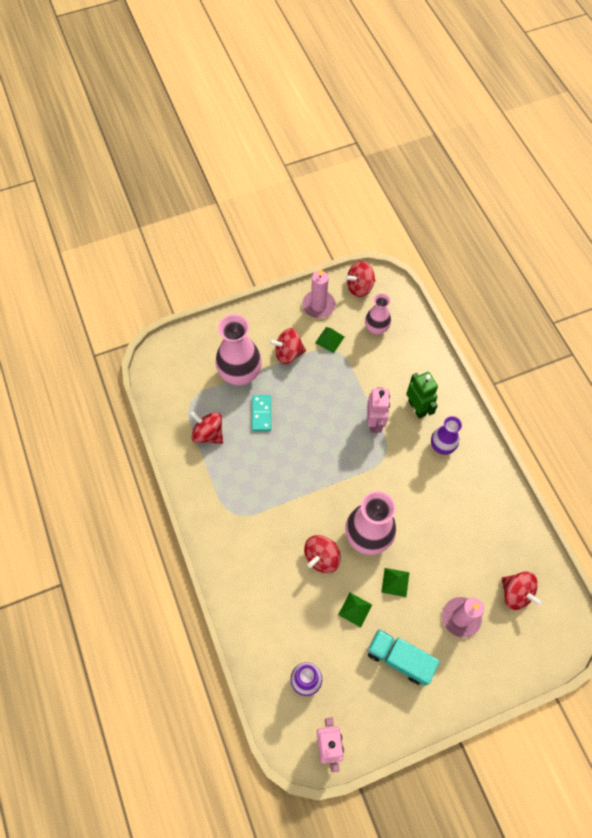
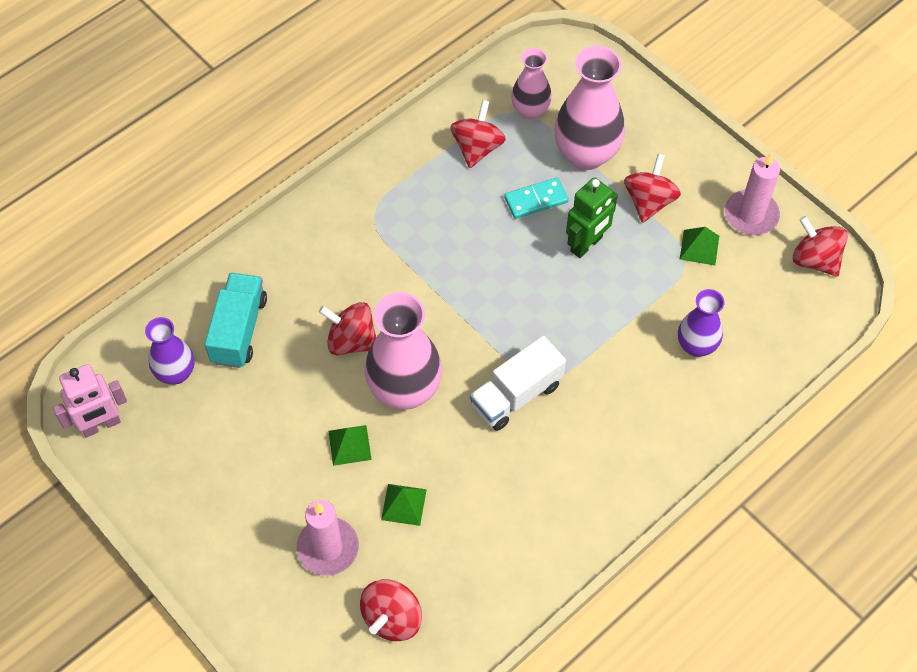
camera: 70 degrees right, 5 degrees down
(288, 353) = (649, 201): red spinning top -> red spinning top turned 45 degrees clockwise
(355, 609) = (291, 404): green pyramid -> green pyramid (403, 504)
(374, 422) = (589, 348): pink robot -> none
(376, 328) = (752, 304): pink vase -> pink vase (530, 111)
(392, 473) = (516, 395): none -> white truck
(399, 658) = (241, 481): turquoise truck -> turquoise truck (239, 330)
(417, 408) = (641, 399): green robot -> green robot (586, 244)
(442, 446) = (591, 451): purple vase -> purple vase (696, 346)

